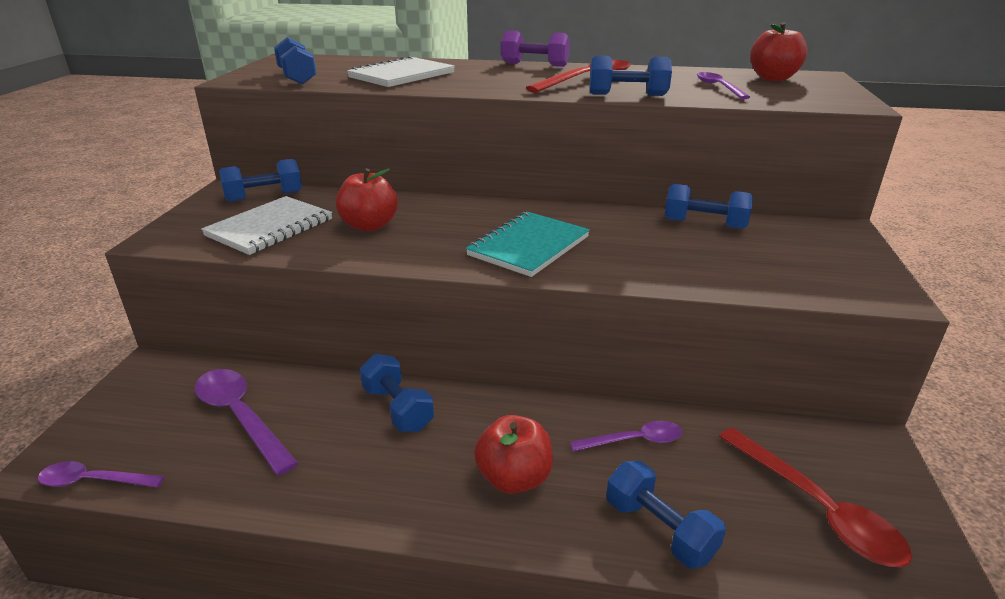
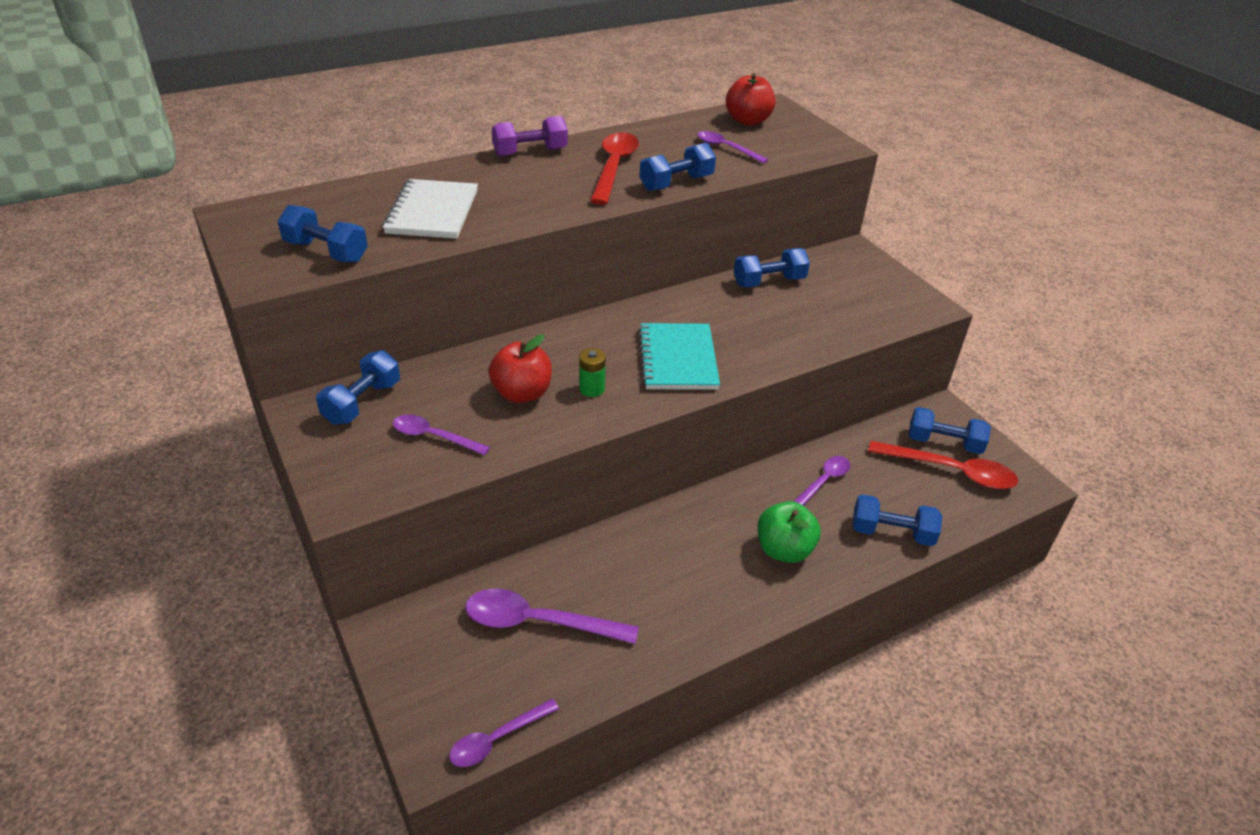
camera: 40 degrees left, 10 degrees up
(270, 228) = (434, 437): white notebook -> purple spoon
(397, 408) = (649, 545): blue dumbbell -> blue dumbbell (944, 443)
(424, 240) = (591, 389): none -> green battery
(514, 478) = (784, 550): red apple -> green apple

